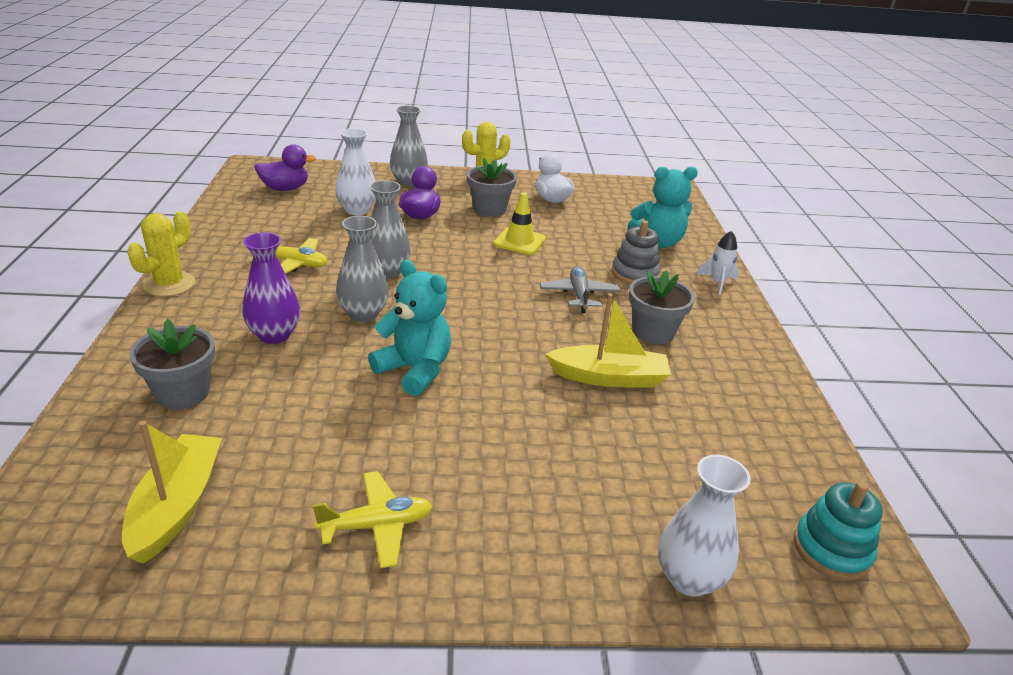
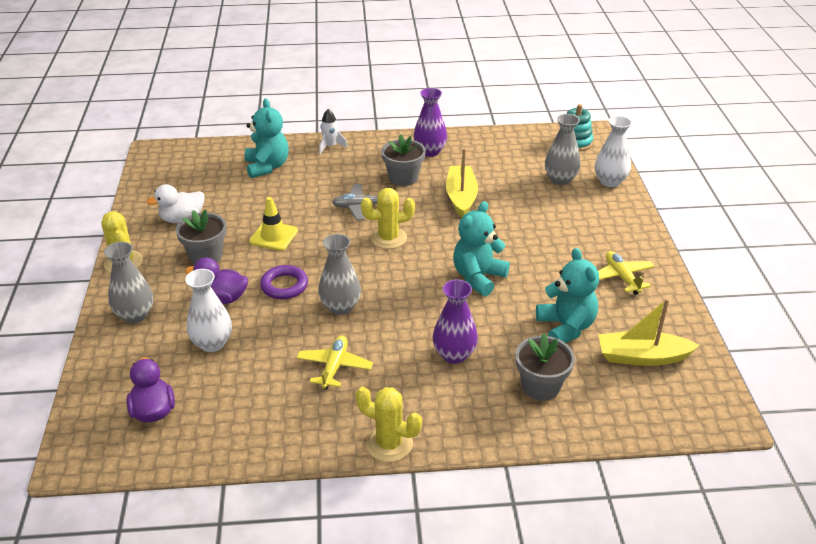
camera: 90 degrees left, 5 degrees up
(281, 435) = (566, 327): none -> turquoise teddy bear
(363, 314) = (411, 311): grey vase -> grey vase (560, 179)
(432, 244) = (284, 286): none -> purple ring
(510, 310) = (388, 238): none -> yellow cactus
(635, 274) = (322, 180): grey stacking toy -> none
(732, 361) = (430, 151): none -> purple vase

